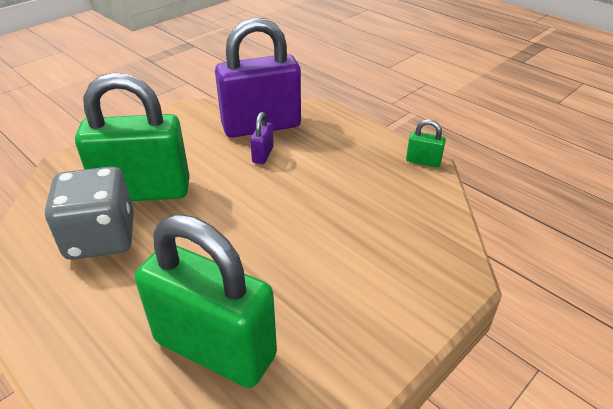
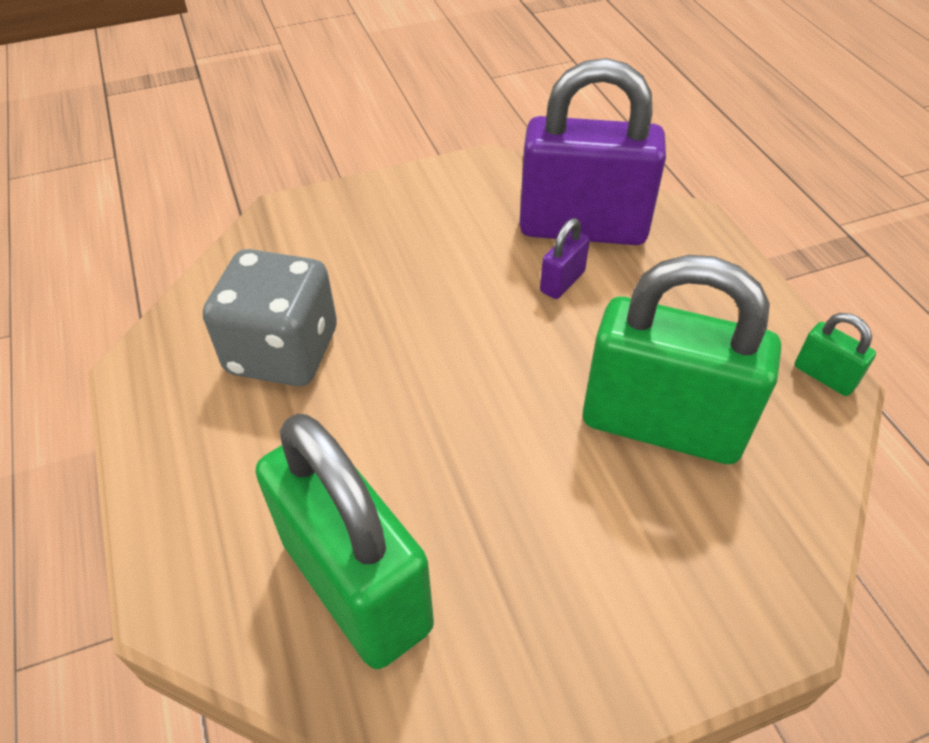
camera: 25 degrees right, 10 degrees up
(144, 191) = (367, 293): green padlock -> green padlock (662, 425)

